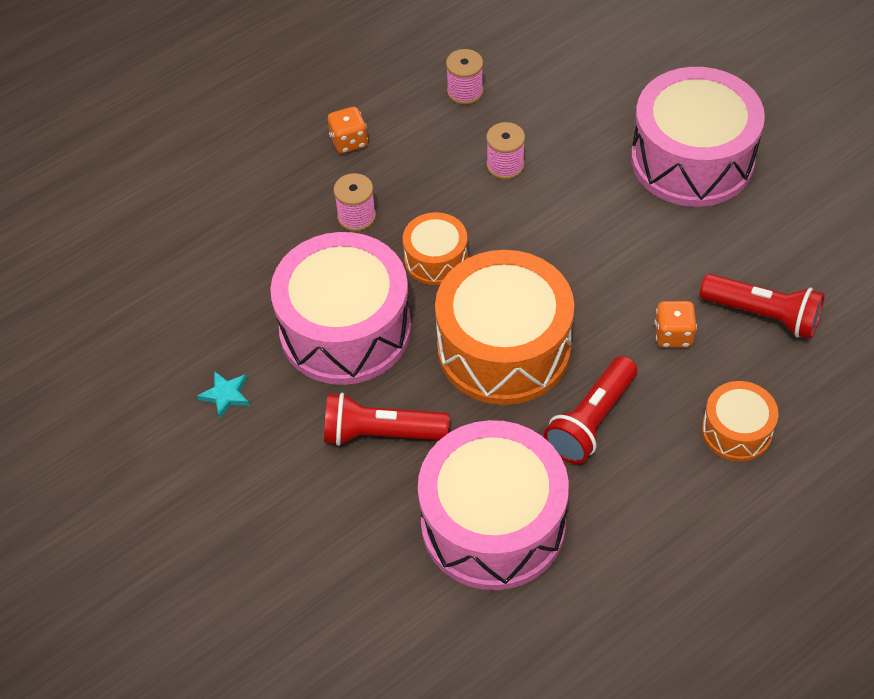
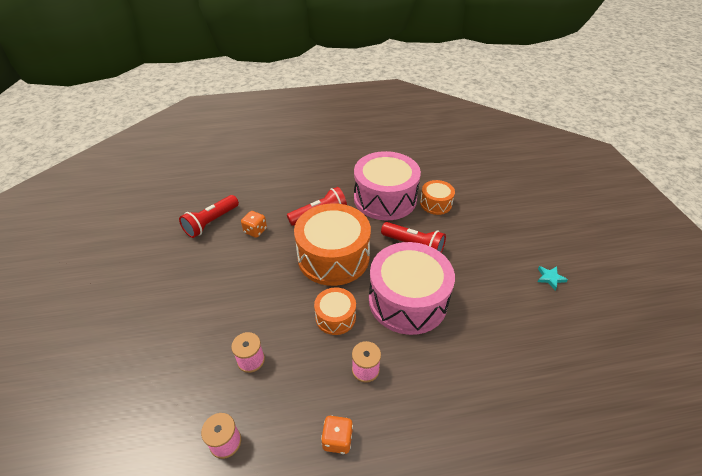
camera: 155 degrees left, 10 degrees down
(226, 395) = (487, 293): turquoise star -> turquoise star (550, 278)
(692, 159) = (151, 309): pink drum -> none
(736, 431) = (268, 191): orange drum -> orange drum (435, 203)
(763, 315) = (211, 222): red flashlight -> red flashlight turned 105 degrees counterclockwise

